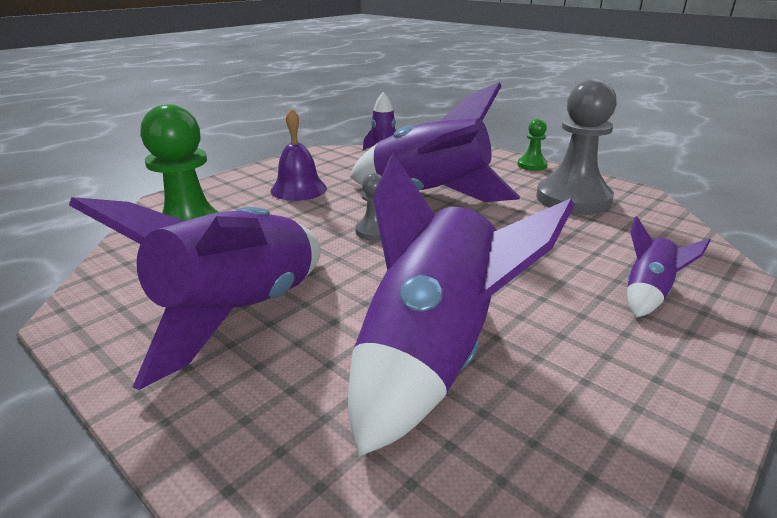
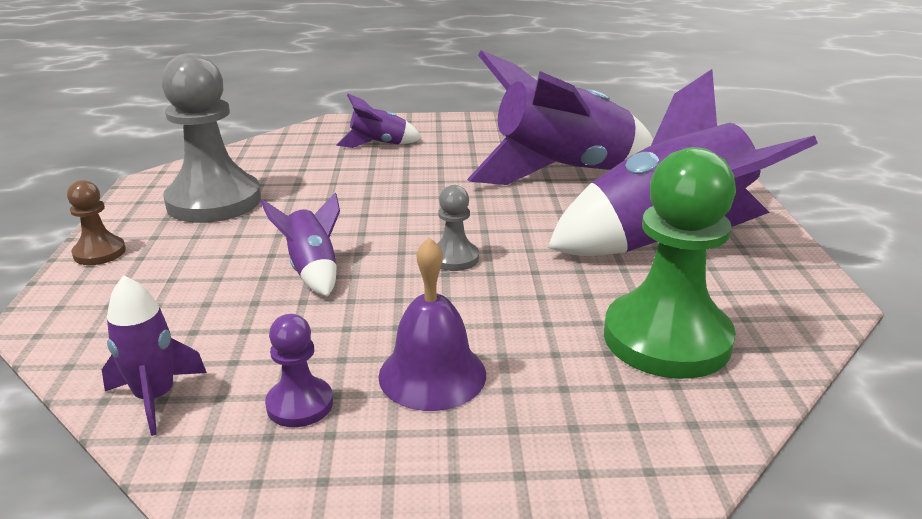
camera: 135 degrees left, 0 degrees up
(333, 167) = (300, 404): none -> purple pawn
(430, 196) = (313, 270): purple rocket -> purple rocket, size x0.45
(532, 165) = (99, 253): green pawn -> brown pawn

